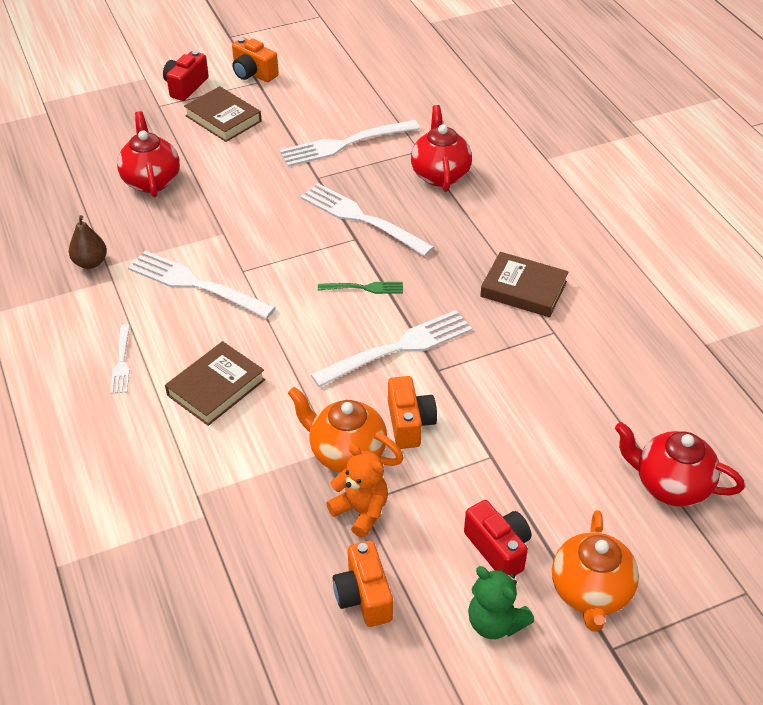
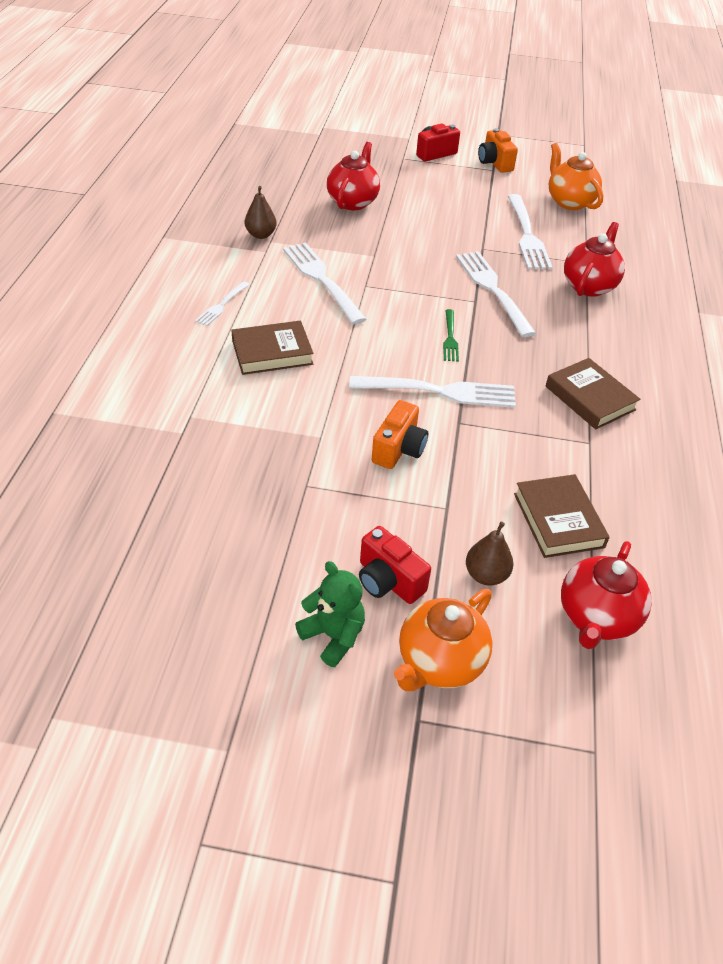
camera: 30 degrees right, 0 degrees up
(223, 118) = (444, 183): brown book -> brown book (558, 520)
(345, 144) = (526, 235): white fork -> white fork turned 105 degrees counterclockwise
(346, 453) = (328, 445): orange teapot -> orange teapot (569, 202)
(361, 511) = (301, 491): orange teddy bear -> none
(363, 288) = (450, 337): green fork -> green fork turned 60 degrees clockwise
(364, 596) = (245, 554): orange camera -> none
(495, 622) = (333, 636): green teddy bear -> green teddy bear turned 150 degrees clockwise
(498, 548) = (388, 581): red camera -> red camera turned 135 degrees clockwise
(567, 498) = (486, 575): none -> brown pear
(670, 485) = (596, 617): red teapot -> red teapot turned 120 degrees counterclockwise

